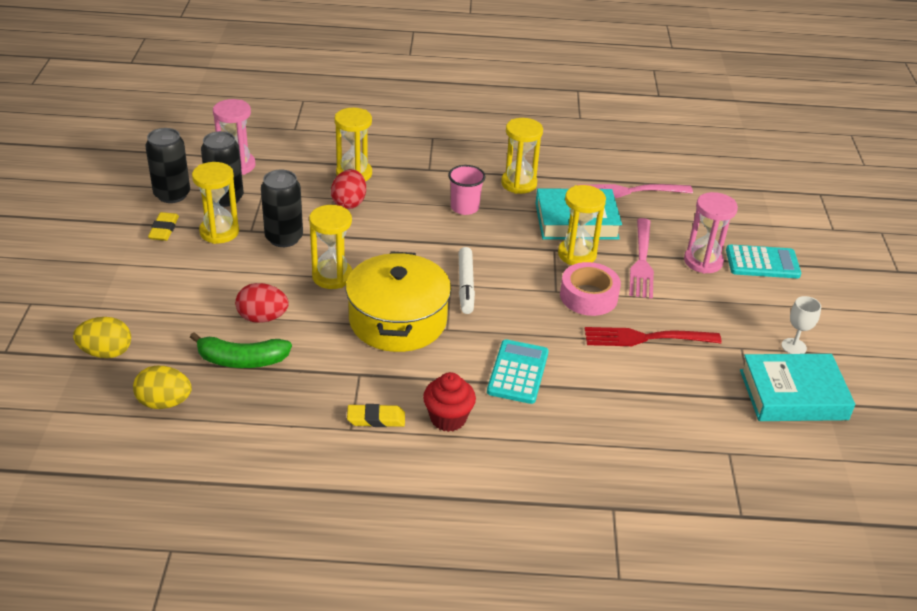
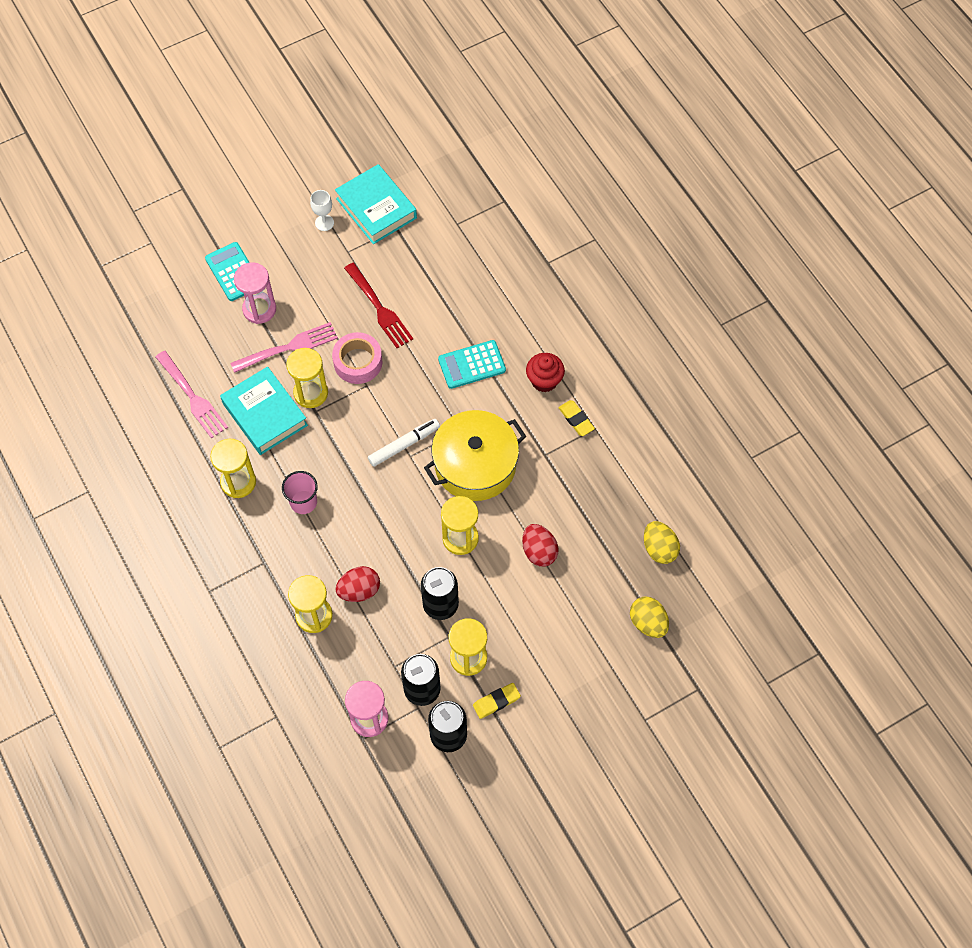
camera: 120 degrees left, 25 degrees up
(242, 360) = (588, 533): green banana -> none

